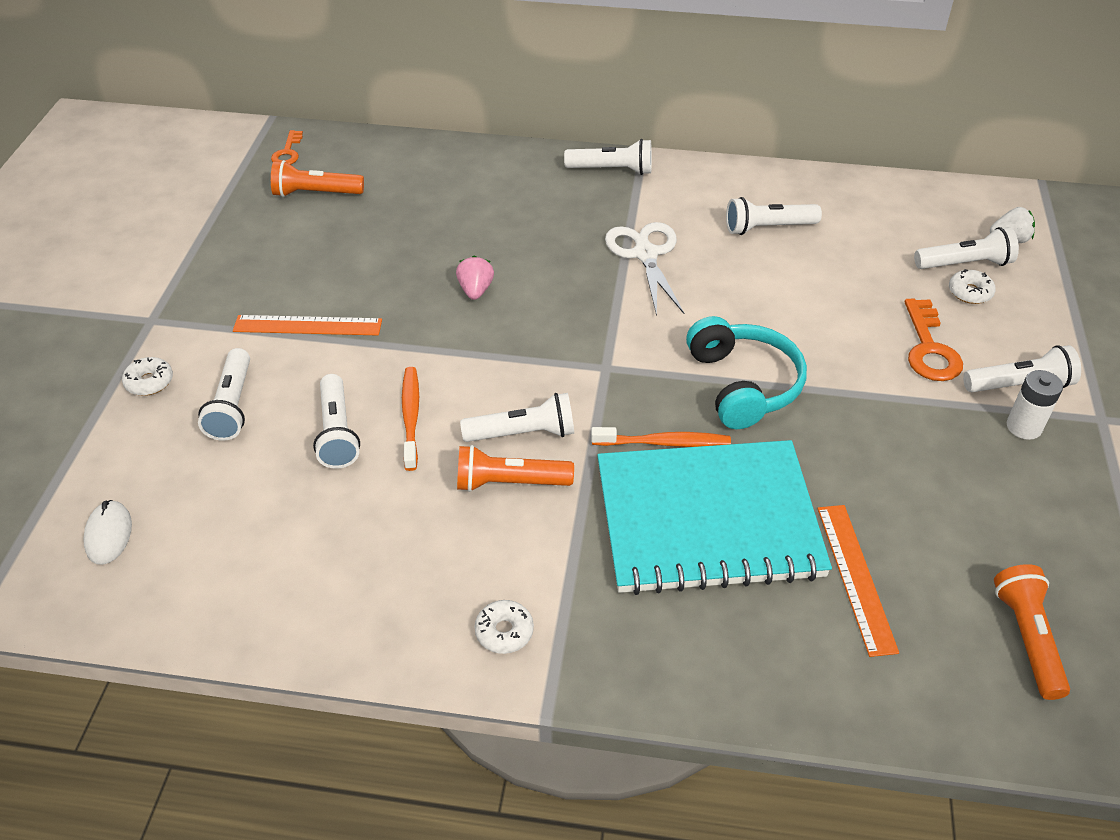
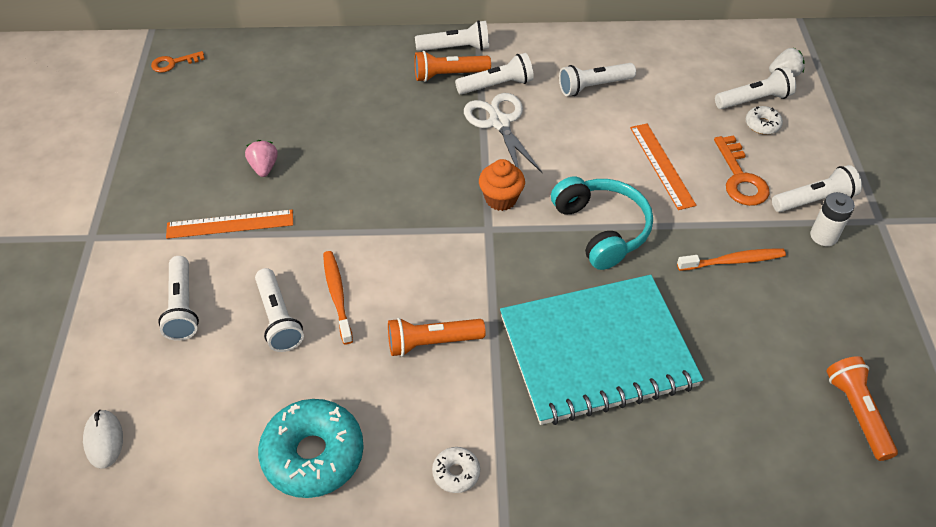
camera: 10 degrees left, 5 degrees up
(149, 382) = (104, 295): white donut -> none
(288, 152) = (173, 63): orange key -> orange key turned 75 degrees clockwise
(315, 193) = (207, 99): orange flashlight -> orange flashlight (449, 75)
(340, 586) = (313, 455): none -> turquoise donut
(475, 290) = (366, 173): pink strawberry -> pink strawberry (264, 167)
(523, 433) = (433, 297): white flashlight -> white flashlight (497, 85)
(628, 337) = (501, 199): none -> orange cupcake
(664, 443) = (549, 289): orange toothbrush -> orange toothbrush (733, 261)
(855, 577) = (720, 382): orange ruler -> orange ruler (661, 165)

